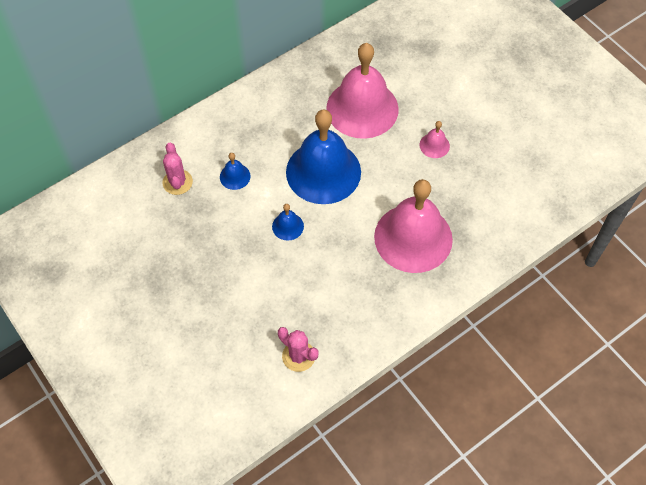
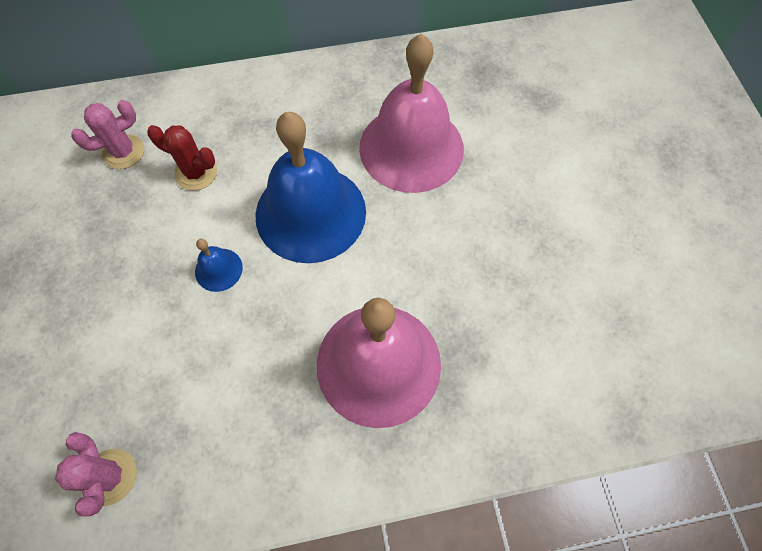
camera: 25 degrees right, 5 degrees up
(177, 182) = (123, 152): pink cactus -> pink cactus turned 45 degrees clockwise
(235, 176) = (196, 173): blue bell -> red cactus
(434, 145) = (483, 237): pink bell -> none

